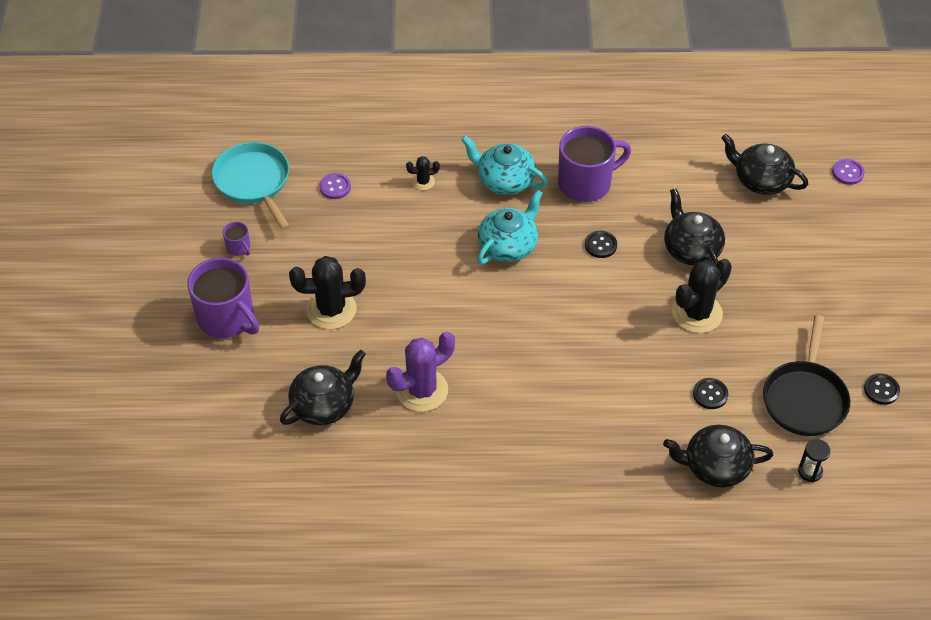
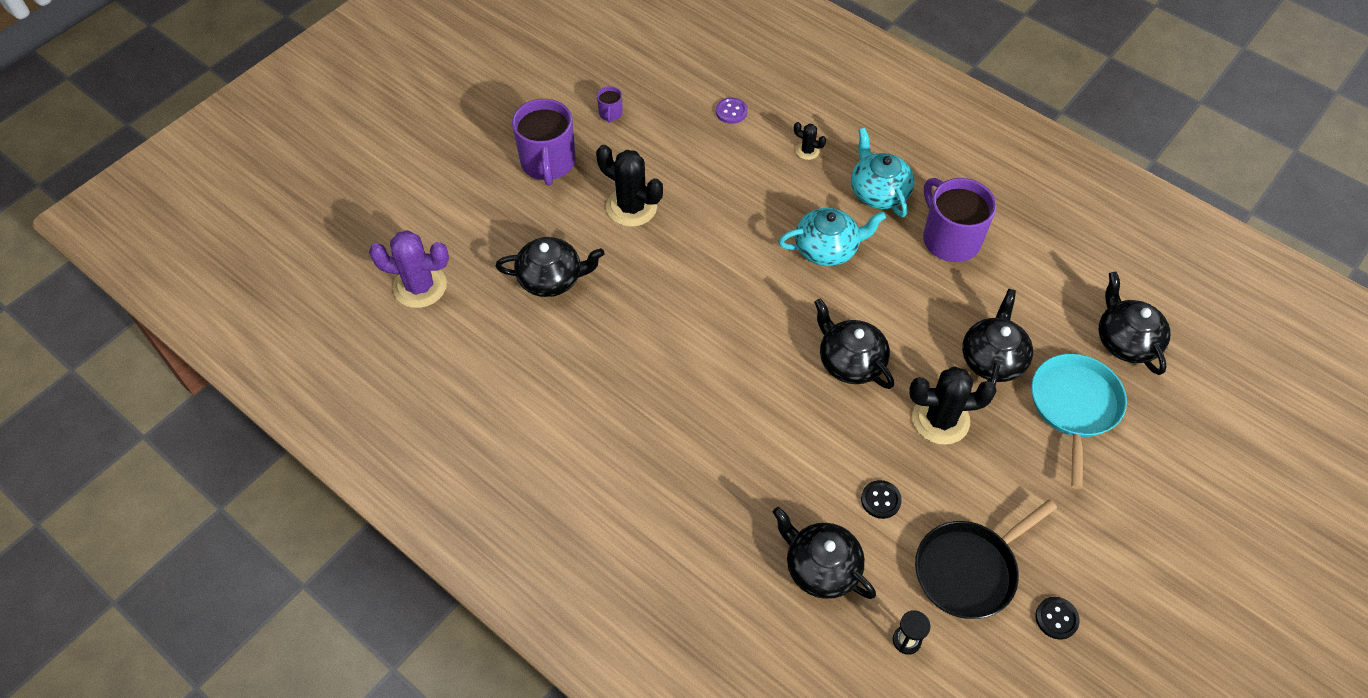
camera: 40 degrees right, 5 degrees up
(254, 182) = (672, 70): turquoise pan -> turquoise pan (1074, 406)
(422, 390) = (637, 320): purple cactus -> purple cactus (420, 286)
(586, 183) = (950, 239): purple mug -> purple mug turned 135 degrees counterclockwise
(600, 245) = (910, 301): black button -> none
(601, 315) = (850, 361): none -> black teapot
(847, 173) = (1227, 390): purple button -> none

